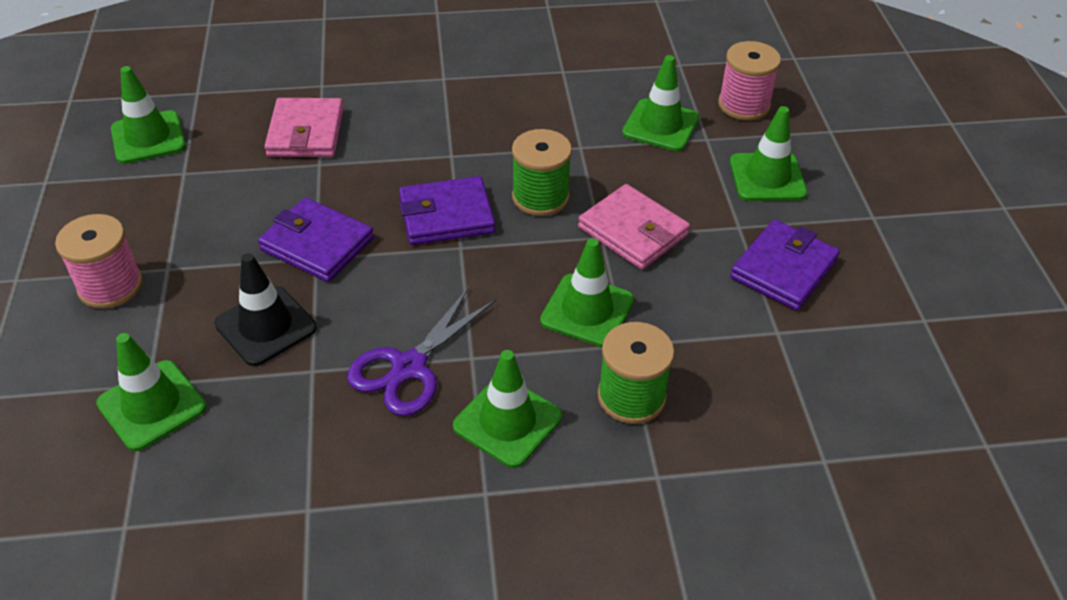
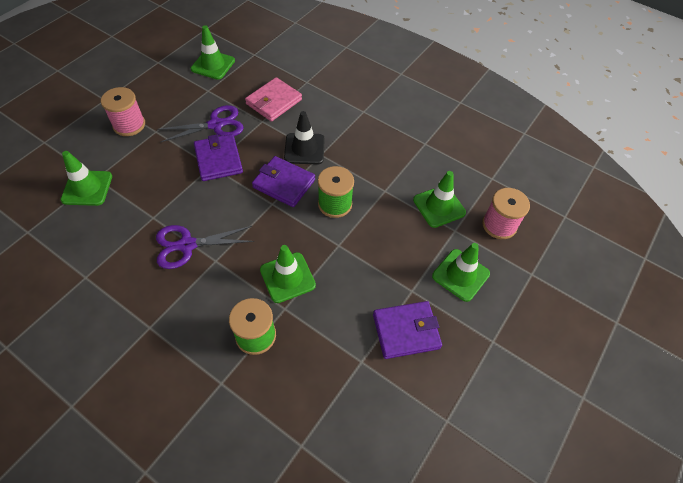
camera: 40 degrees right, 10 degrees up
(255, 206) = (216, 125): none -> purple scissors
(266, 326) = (159, 184): black traffic cone -> black traffic cone (304, 149)
(507, 421) = (194, 302): green traffic cone -> none
(633, 231) = (356, 253): pink wallet -> none

